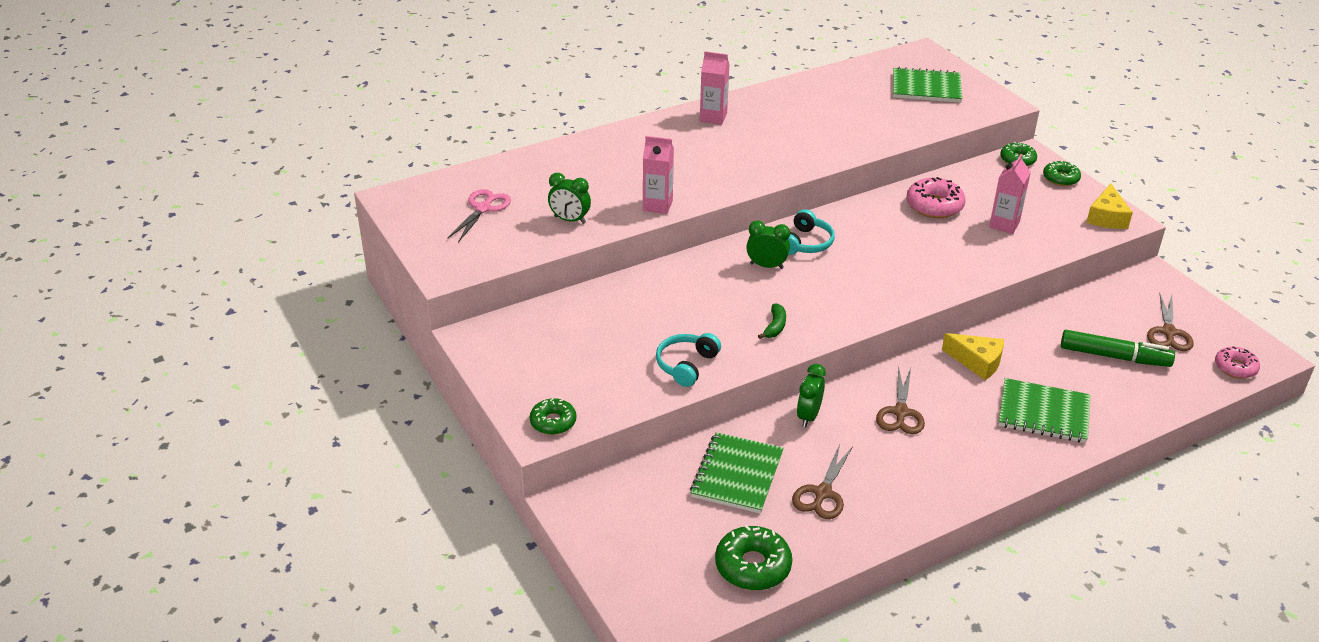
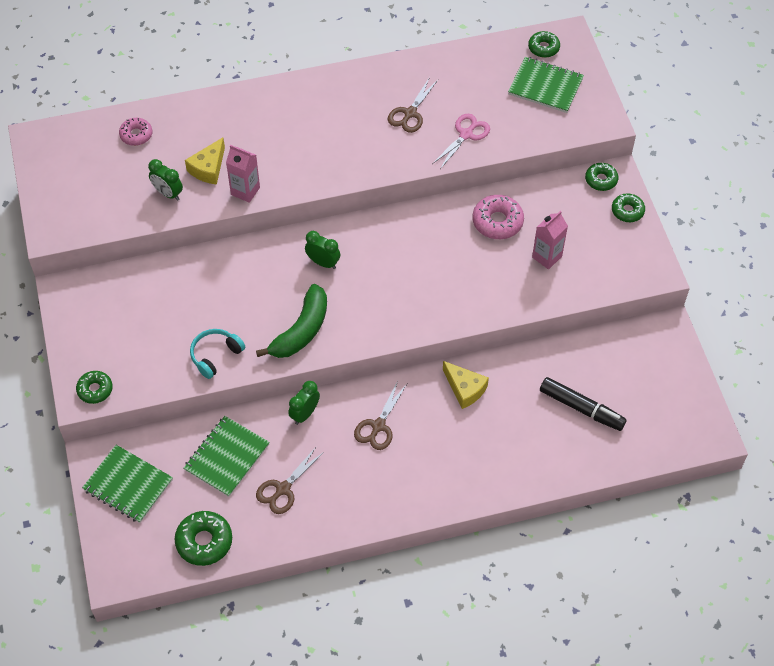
camera: 15 degrees right, 20 degrees up
(483, 208) = (103, 166): pink scissors -> pink scissors (466, 134)
(713, 117) = (336, 90): pink carton -> none
(775, 326) = (301, 330): green banana -> green banana, size x2.18
(806, 243) = (367, 243): turquoise headphones -> none
(905, 62) = (543, 48): none -> green donut
(1043, 413) = (491, 452): green notebook -> green notebook (128, 485)
(1106, 217) = (642, 266): yellow cheese -> yellow cheese (208, 168)
(1114, 357) = (581, 408): green marker -> black marker
(1168, 332) = (642, 393): brown scissors -> brown scissors (410, 113)
(1235, 367) = (677, 442): pink donut -> pink donut (136, 135)

